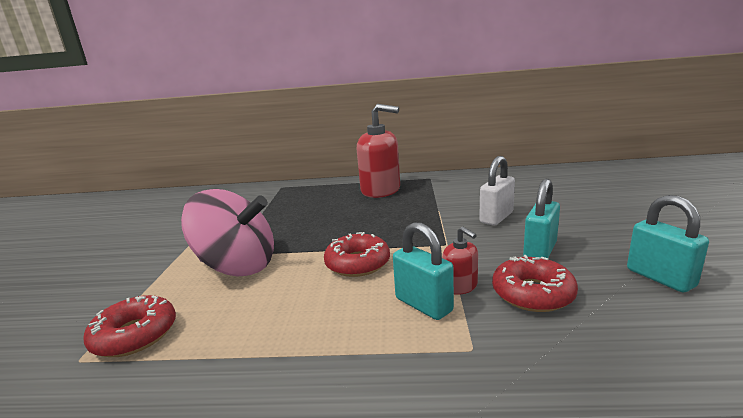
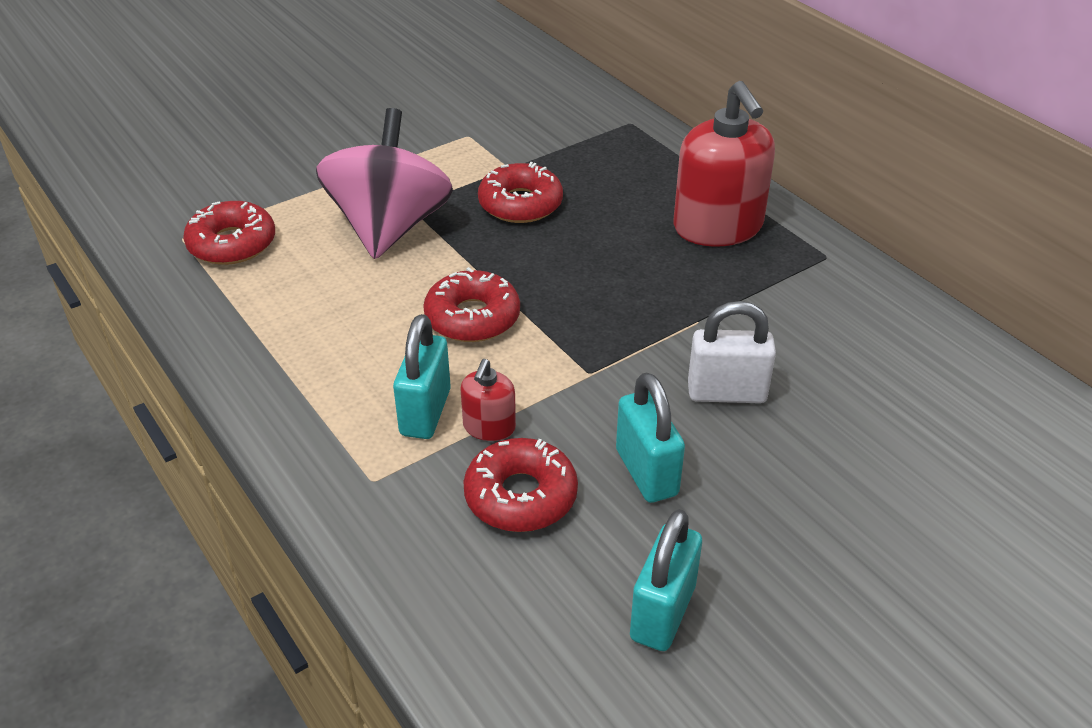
camera: 50 degrees right, 20 degrees up
(238, 266) = (389, 227): pink spinning top -> pink spinning top turned 150 degrees counterclockwise
(289, 224) = (520, 204): none -> red donut
(540, 251) = (646, 472): turquoise padlock -> turquoise padlock turned 75 degrees clockwise

